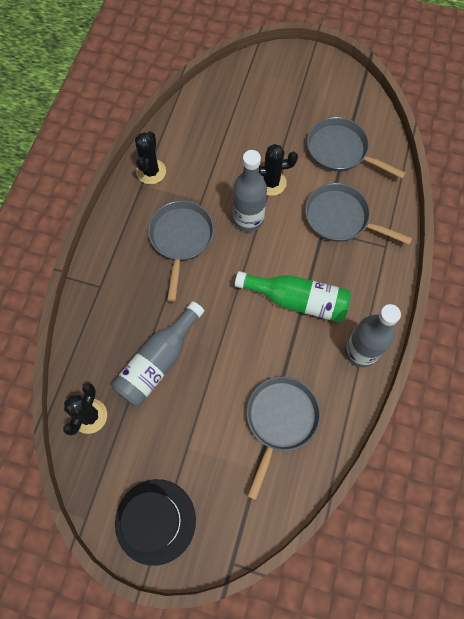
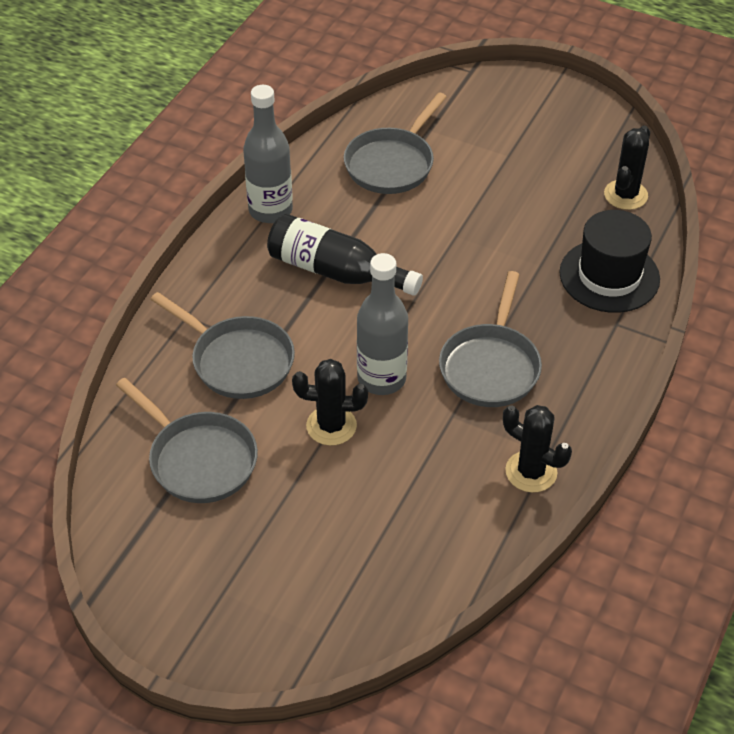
camera: 170 degrees left, 20 degrees down
(151, 172) = (531, 472): black cactus -> black cactus turned 75 degrees counterclockwise
(155, 521) = (549, 107): black hat -> black hat (609, 276)
(158, 361) = (536, 233): grey bottle -> none
(297, 300) = (336, 272): green bottle -> black bottle

